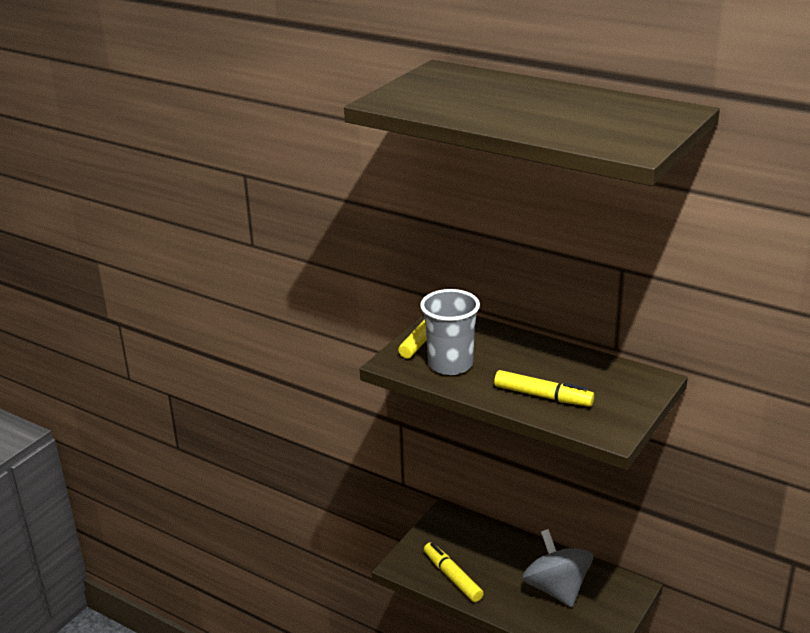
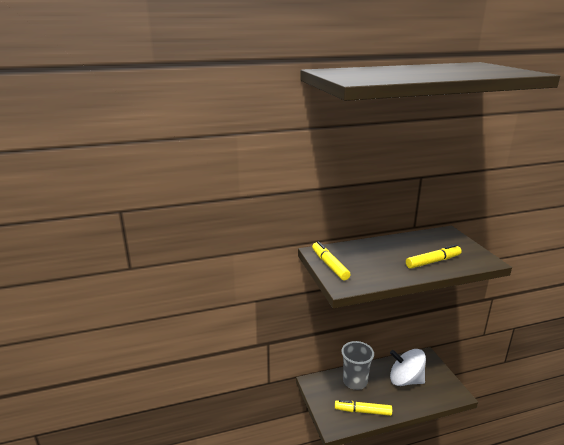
camera: 50 degrees left, 5 degrees down
(450, 364) = (369, 271): grey cup -> grey cup (355, 381)
(556, 589) = (405, 380): grey spinning top -> white spinning top

